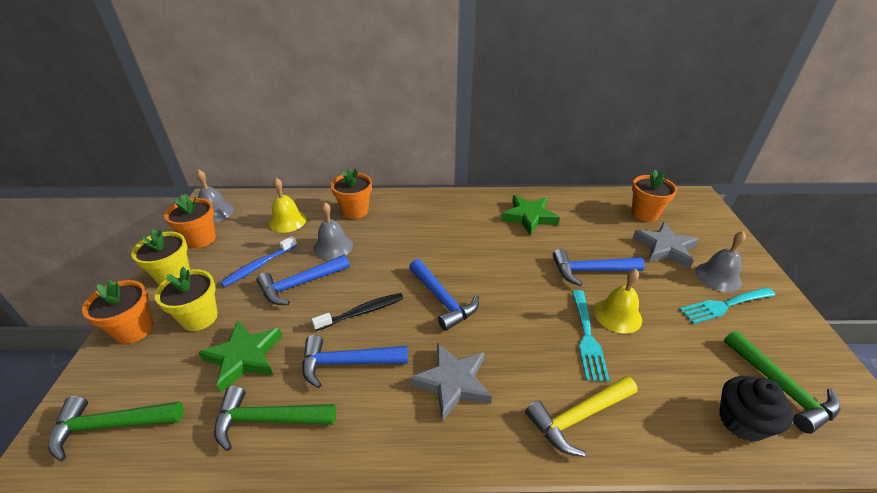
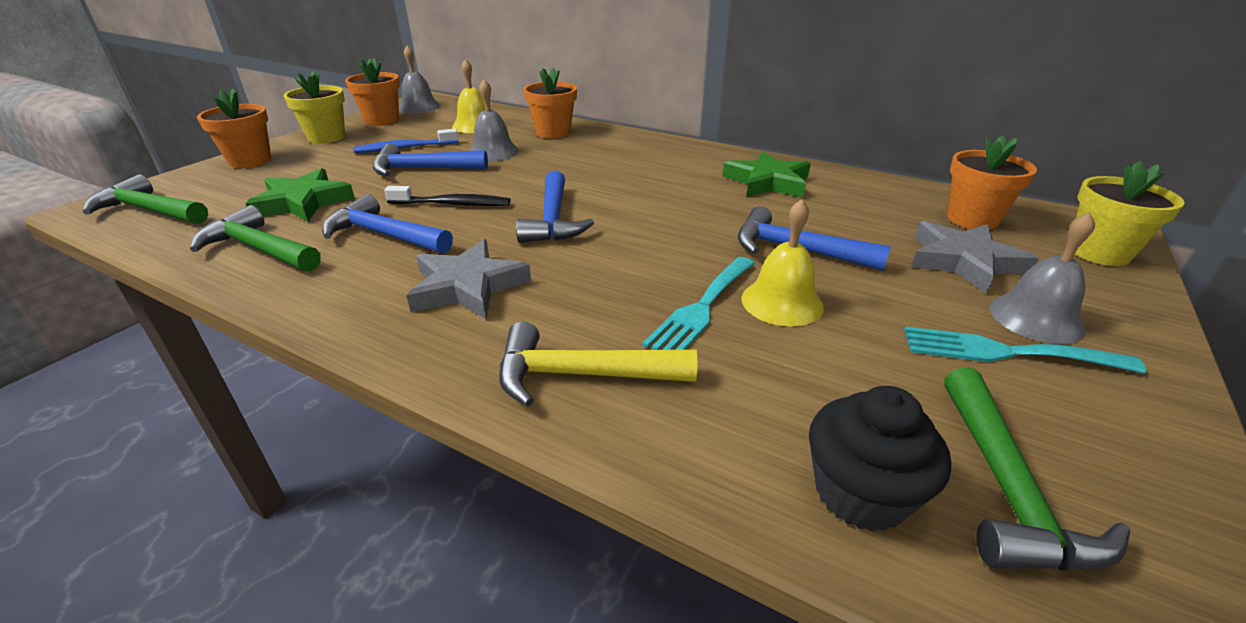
camera: 30 degrees right, 5 degrees down
(199, 317) = (307, 167): yellow flower pot -> yellow flower pot (1099, 253)

